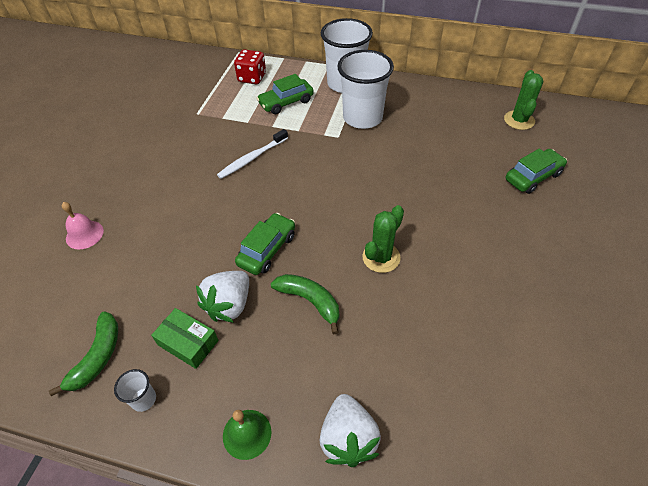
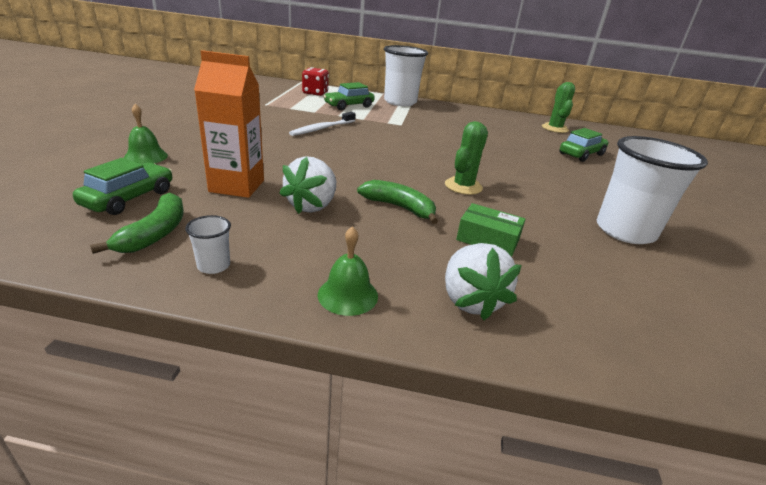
camera: 10 degrees left, 20 degrees down
(84, 234) = (146, 156): pink bell -> green bell
(164, 278) = (237, 186): none -> orange carton
(188, 342) = (267, 227): green box -> green box (488, 239)
(267, 249) = (347, 176): green car -> green car (129, 198)
(362, 118) = (420, 117): white cup -> white cup (625, 231)

